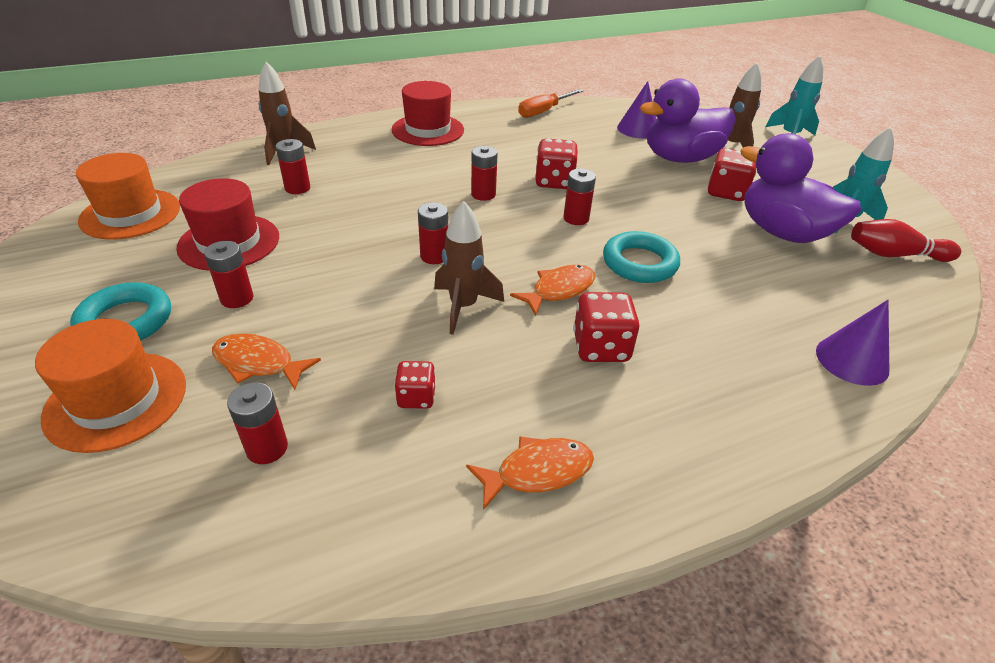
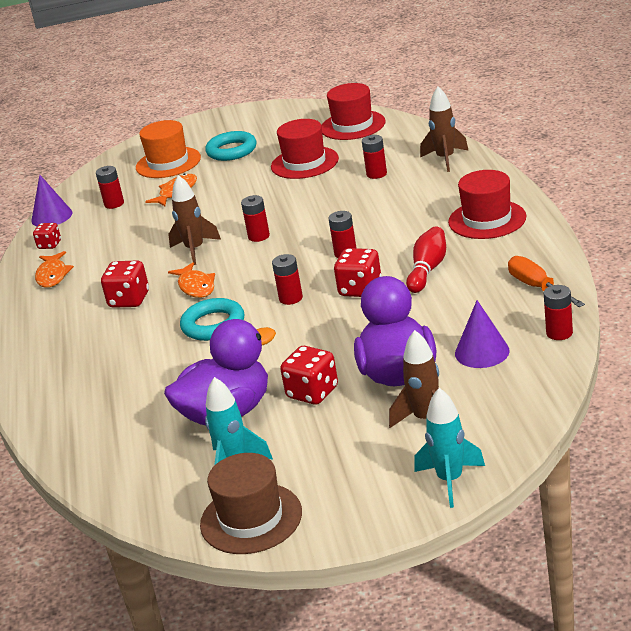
camera: 110 degrees right, 10 degrees down
(130, 214) = (353, 125): orange hat -> red hat
(237, 298) = (239, 176): red battery -> red battery (559, 333)
(416, 397) = (124, 239): red dice -> red dice (49, 245)
(852, 360) = (58, 405): purple cone -> purple cone (51, 216)
(894, 255) = (163, 478): red bowling pin -> red bowling pin (427, 269)
(896, 204) = (251, 518): none -> brown hat

